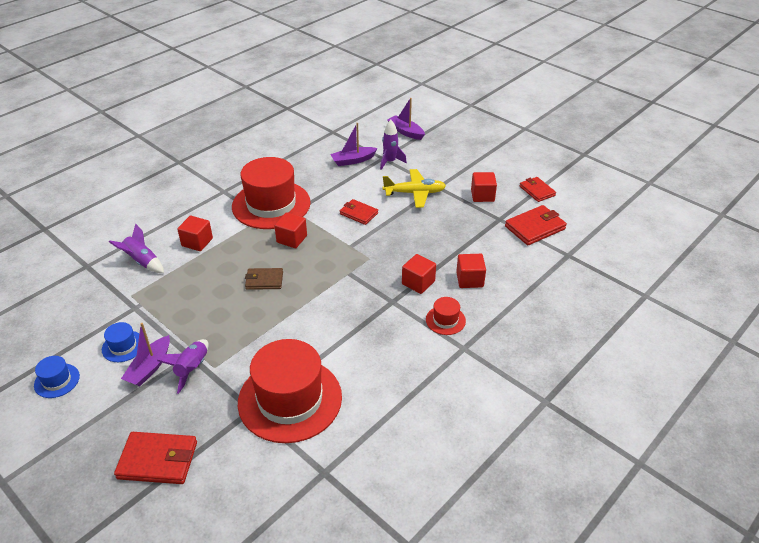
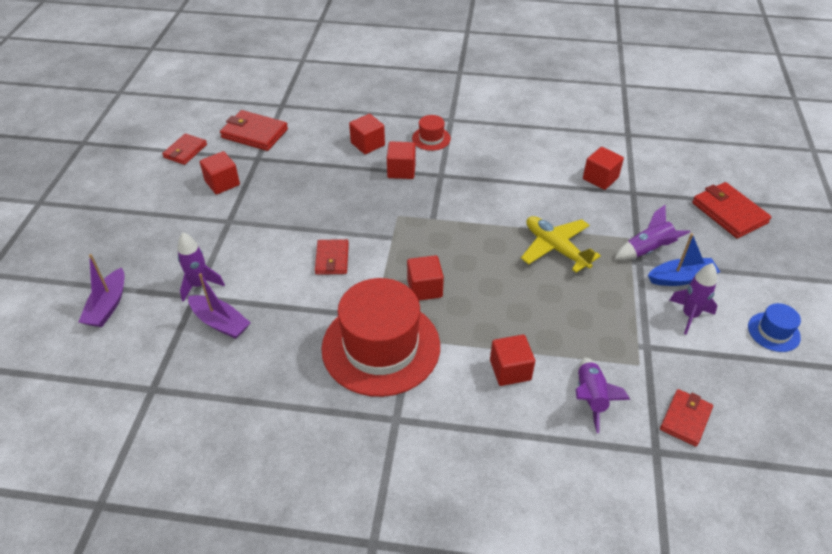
camera: 125 degrees left, 5 degrees up
(81, 289) = (685, 419): none -> red wallet
(123, 346) = (689, 315): blue hat -> purple rocket
(150, 367) = (681, 278): purple boat -> blue boat
(264, 280) = (504, 271): brown wallet -> none
(290, 399) = (600, 178): red hat -> red cube
(414, 193) = (256, 233): yellow plane -> yellow plane (556, 248)

